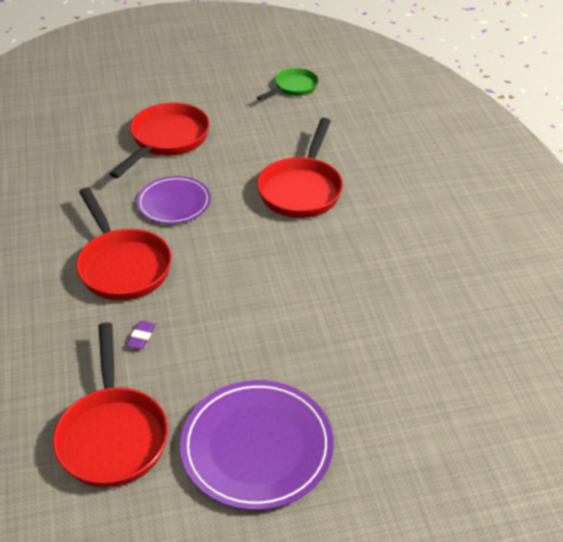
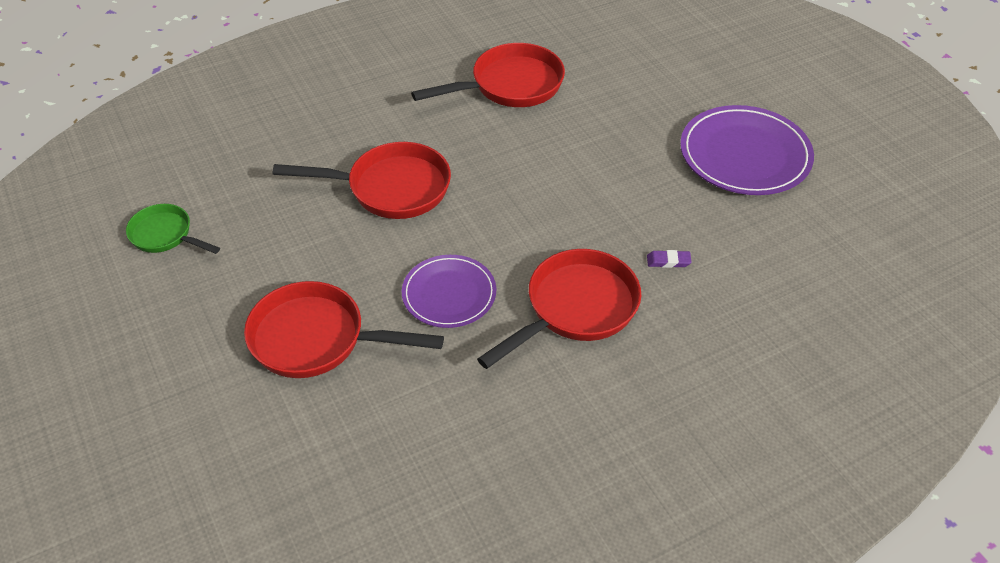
camera: 105 degrees left, 5 degrees up
(113, 435) = (789, 246): red pan -> red pan (510, 85)

